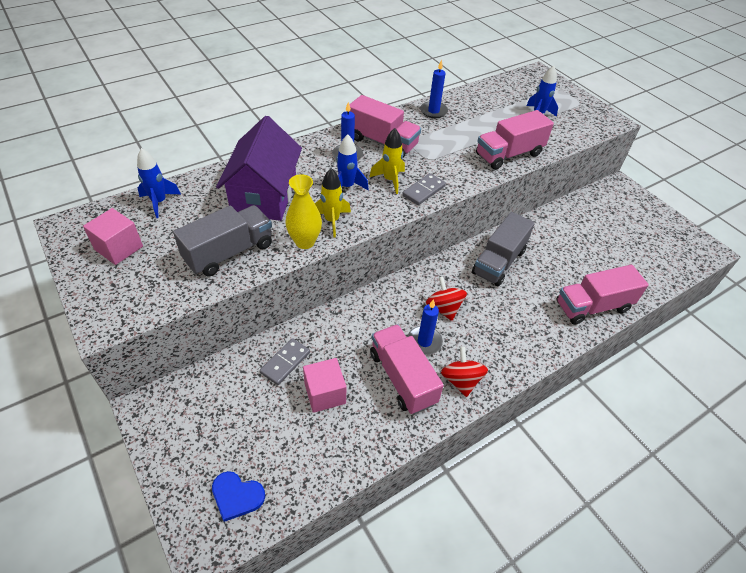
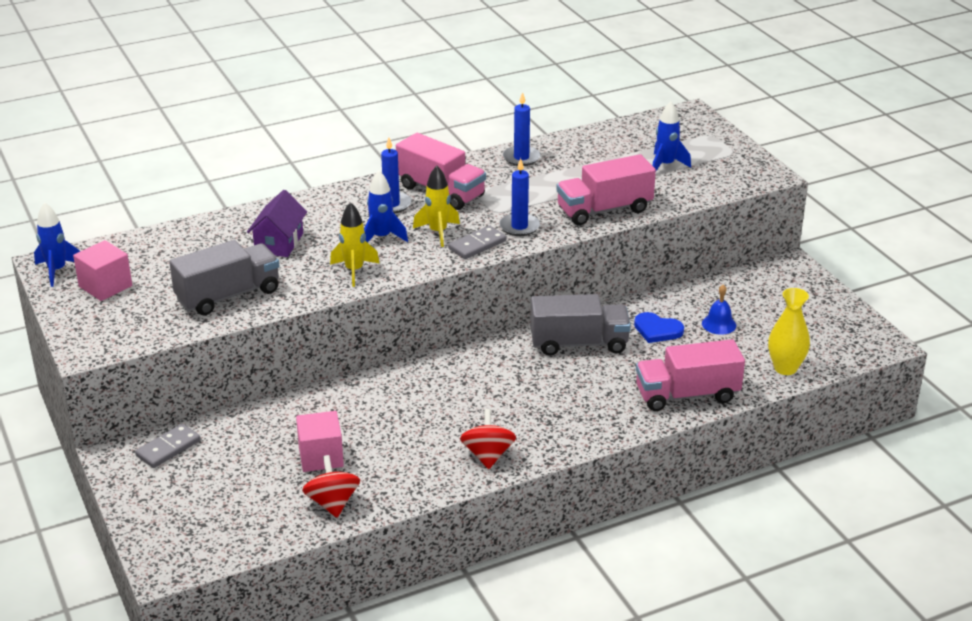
camera: 10 degrees right, 15 degrees down
(159, 202) = (154, 245): blue rocket -> blue rocket (57, 271)
(237, 496) = (205, 533): blue heart -> blue heart (657, 330)
(264, 195) = (279, 243): purple house -> purple house, size x0.57
(285, 362) = (280, 426): grey domino -> grey domino (168, 448)
(305, 242) = (317, 289): yellow vase -> yellow vase (785, 368)
(402, 378) = (417, 448): pink truck -> none
(424, 342) = (454, 417): blue candle -> blue candle (519, 227)
(443, 308) = (489, 386): red spinning top -> red spinning top (332, 503)
(498, 262) = (579, 343): grey truck -> grey truck turned 135 degrees counterclockwise
(591, 239) = (719, 324): none -> blue bell

